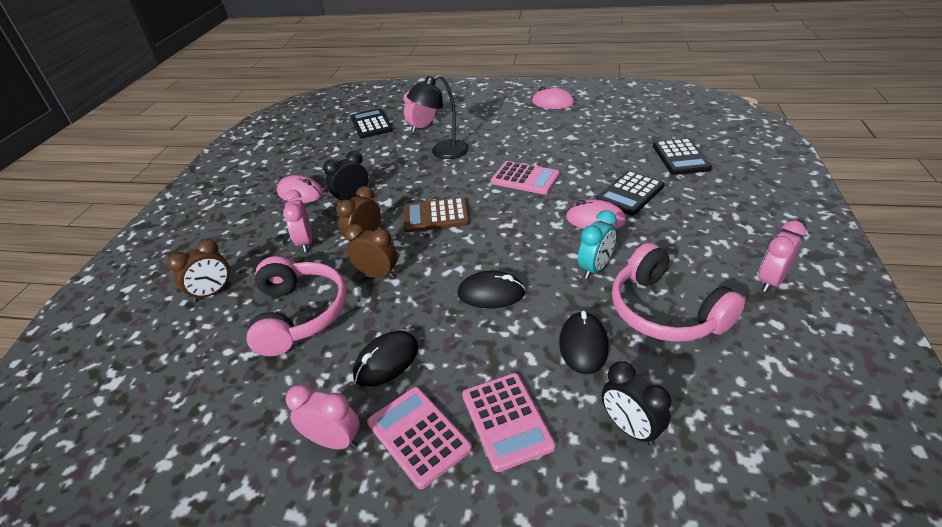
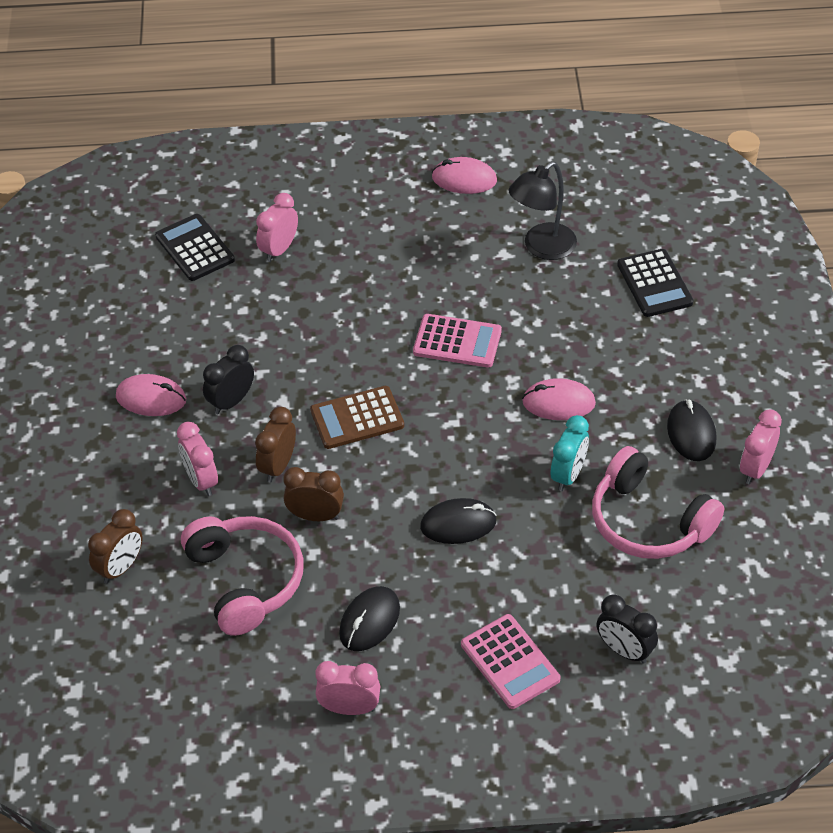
camera: 15 degrees left, 10 degrees up
(418, 436) = (430, 690): pink calculator -> none
(442, 152) = (328, 301): black lamp -> black lamp (542, 248)
(583, 345) = (569, 573): black mouse -> black mouse (691, 433)
(630, 193) = (596, 355): black calculator -> none

